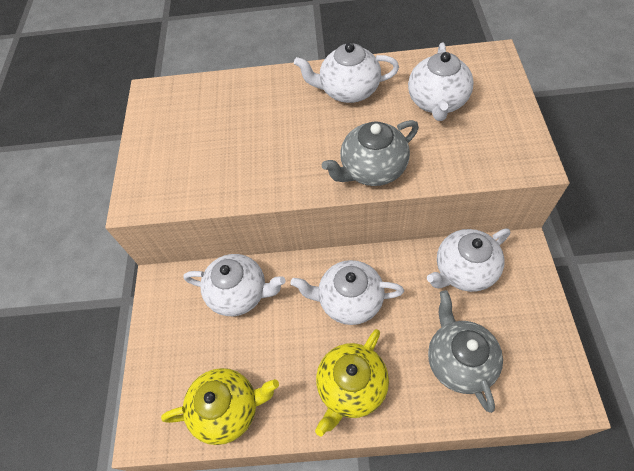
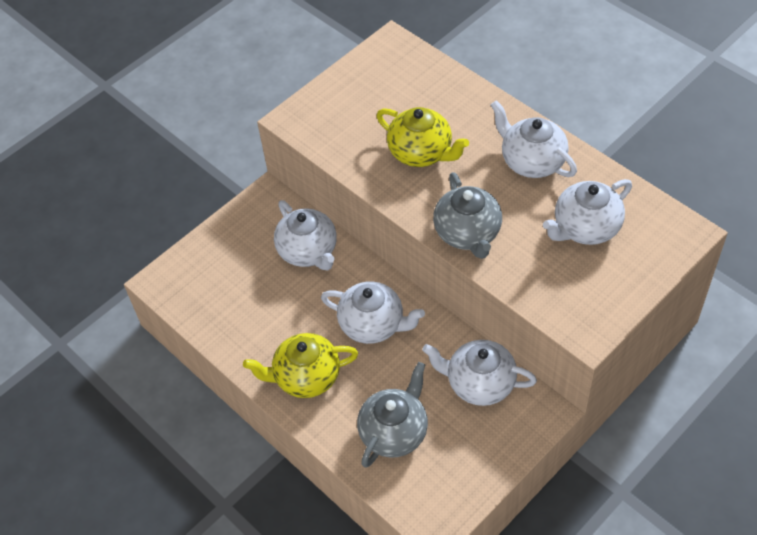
camera: 45 degrees right, 5 degrees down
(228, 409) = (219, 316): yellow teapot -> yellow teapot (421, 153)
(349, 300) = (373, 325): white teapot -> white teapot turned 150 degrees clockwise
(372, 169) = (468, 234): grey teapot -> grey teapot turned 120 degrees counterclockwise

